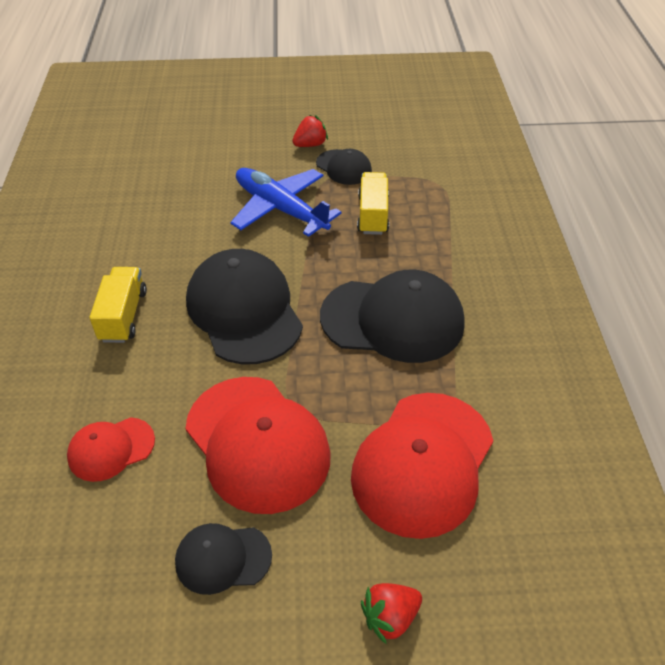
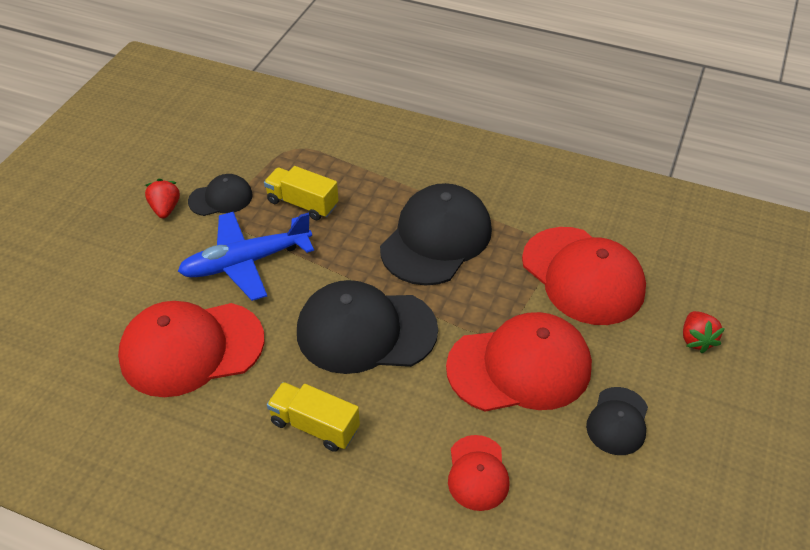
camera: 65 degrees left, 0 degrees up
(172, 216) = (191, 349): none -> red cap

